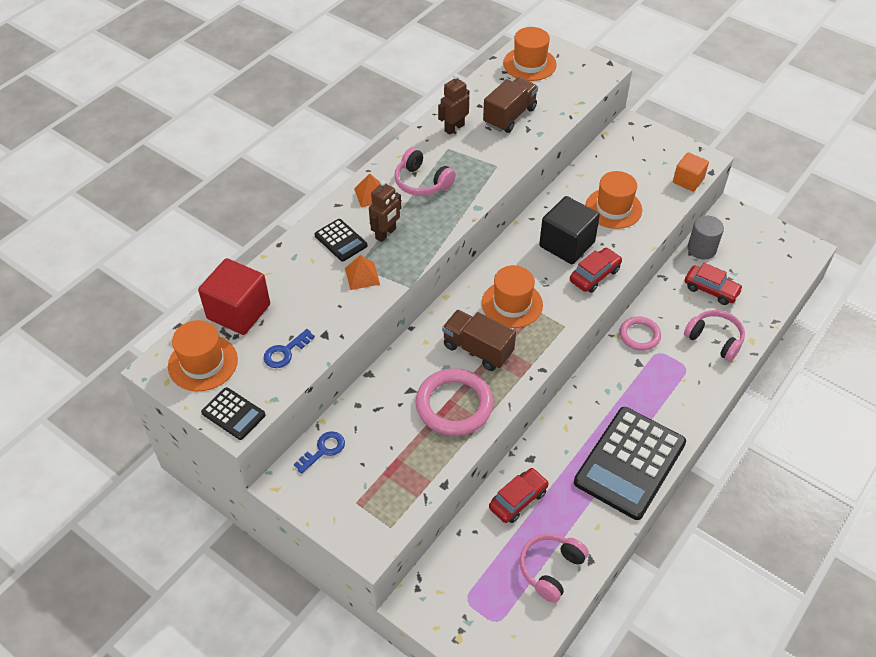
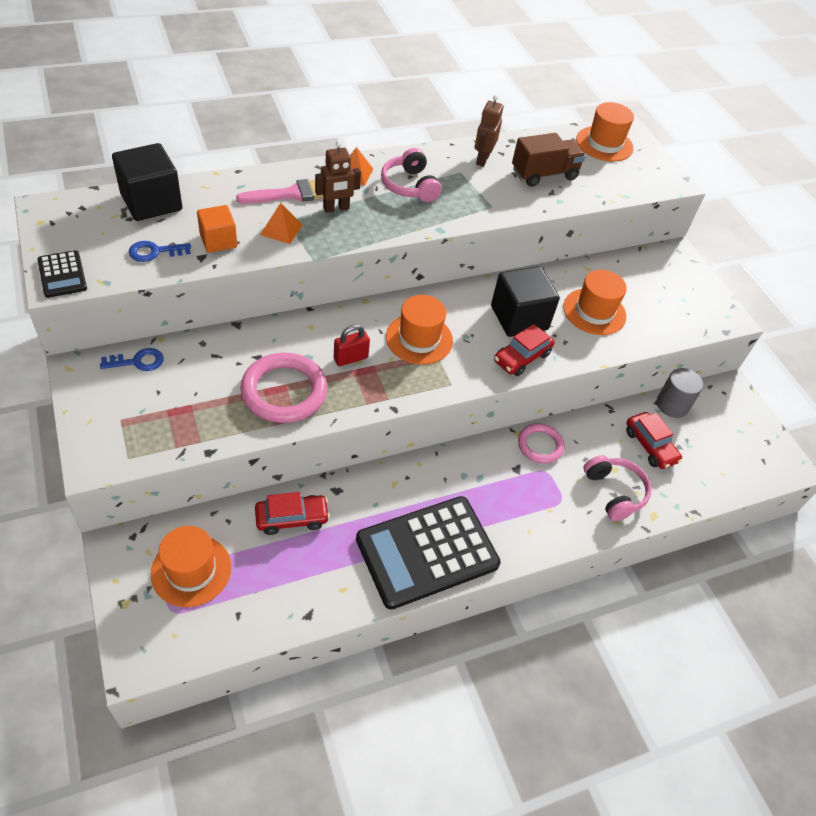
camera: 25 degrees right, 0 degrees up
(203, 363) = (82, 224): orange hat -> orange hat (191, 570)
(238, 311) = (151, 202): red cube -> black cube
(341, 240) = (292, 194): black calculator -> pink brush
(454, 128) = (482, 159): brown robot -> brown robot turned 60 degrees counterclockwise
(477, 349) = (350, 358): brown truck -> red padlock
(551, 569) = (264, 599): pink headphones -> none
(594, 275) = (522, 357): red car -> red car turned 150 degrees clockwise
(688, 181) = (694, 327): orange cube -> orange cube (218, 241)

